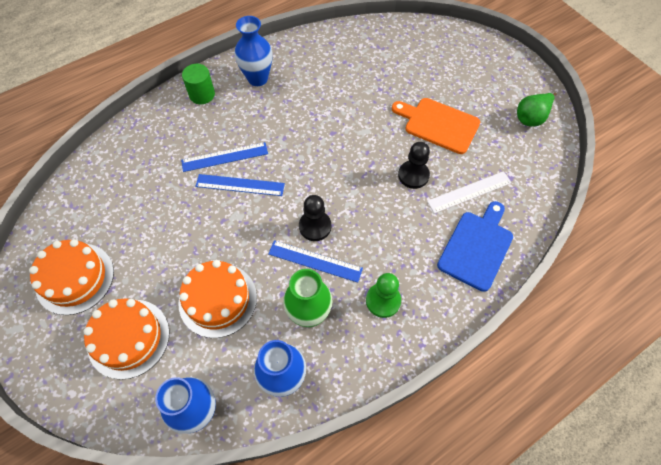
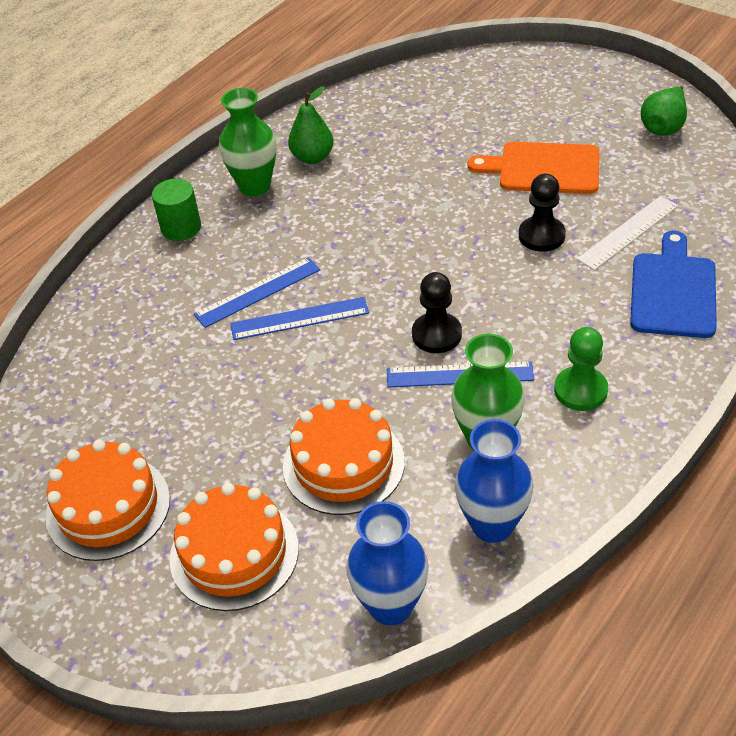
camera: 15 degrees left, 15 degrees down
(257, 78) = (255, 186): blue vase -> green vase
(301, 69) = (312, 157): none -> green pear

